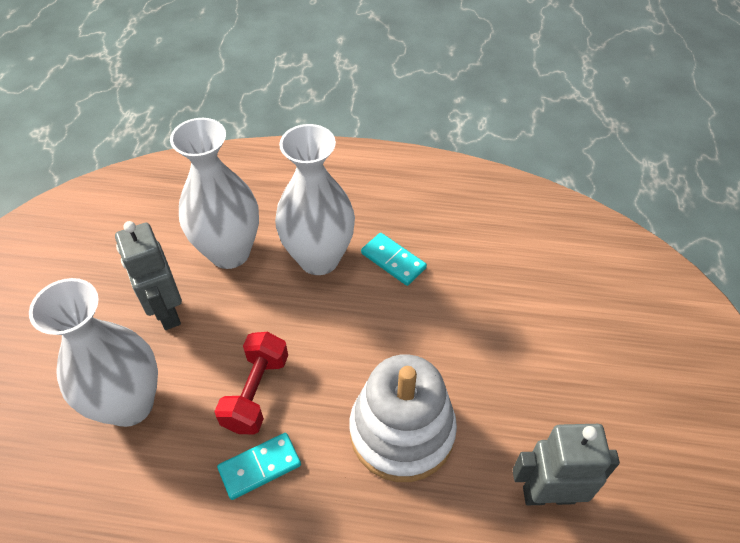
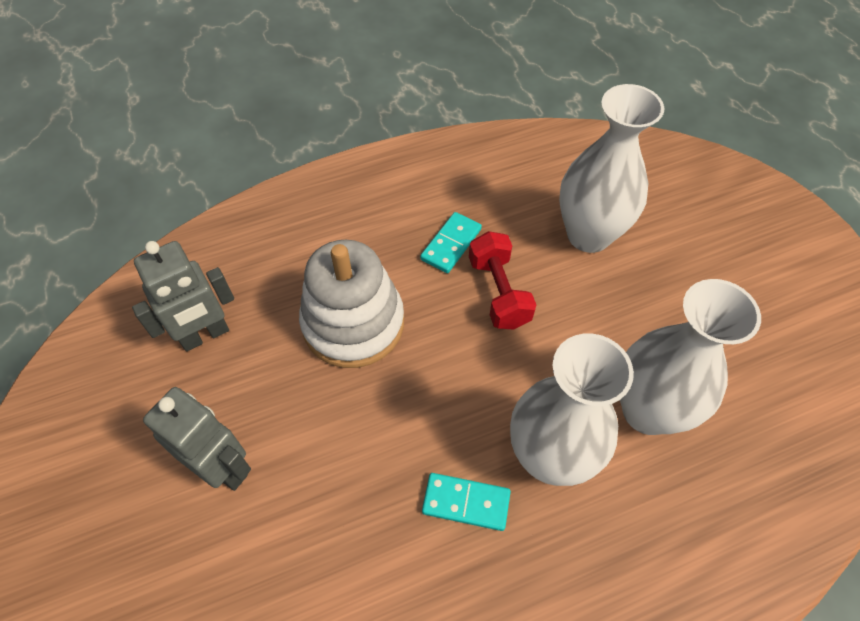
camera: 150 degrees right, 5 degrees up
(166, 312) = (640, 317): grey robot -> grey robot (223, 468)

